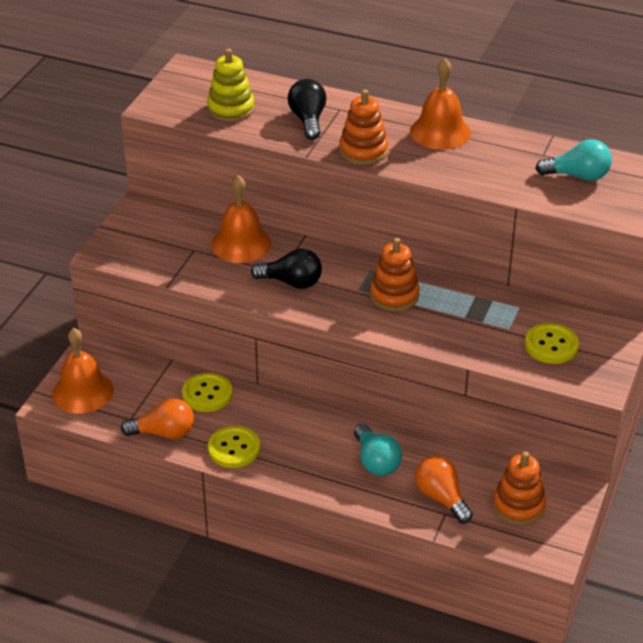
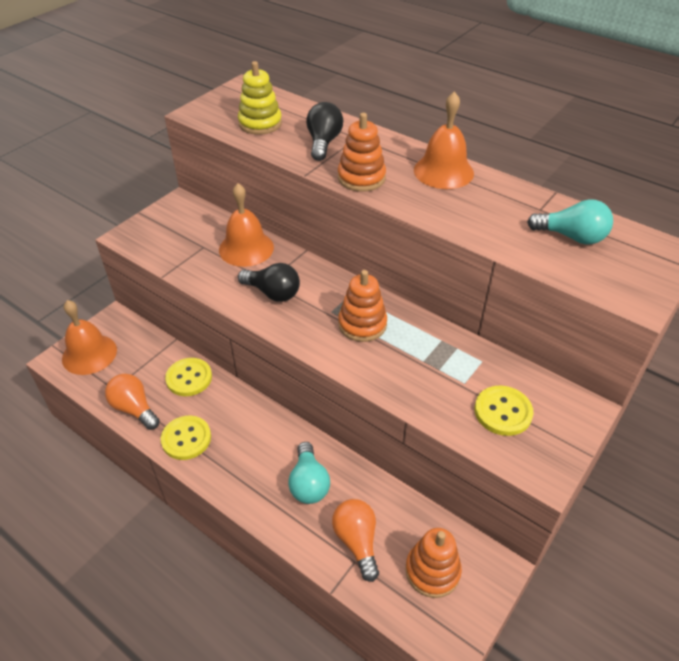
camera: 15 degrees right, 5 degrees up
(164, 433) = (134, 409): orange light bulb -> orange light bulb turned 150 degrees counterclockwise

